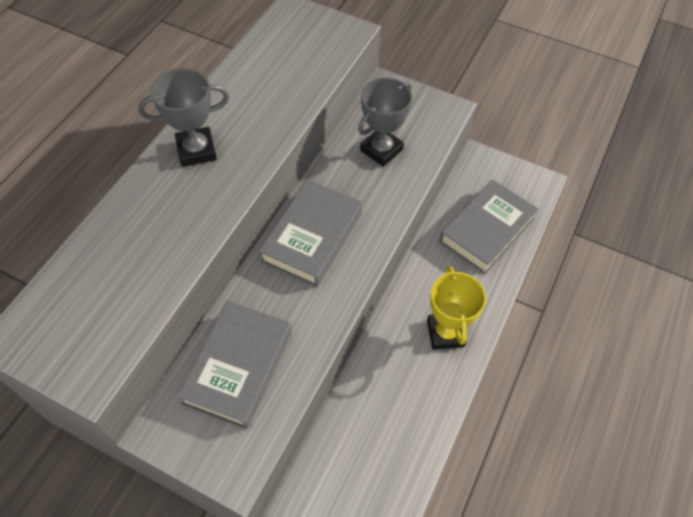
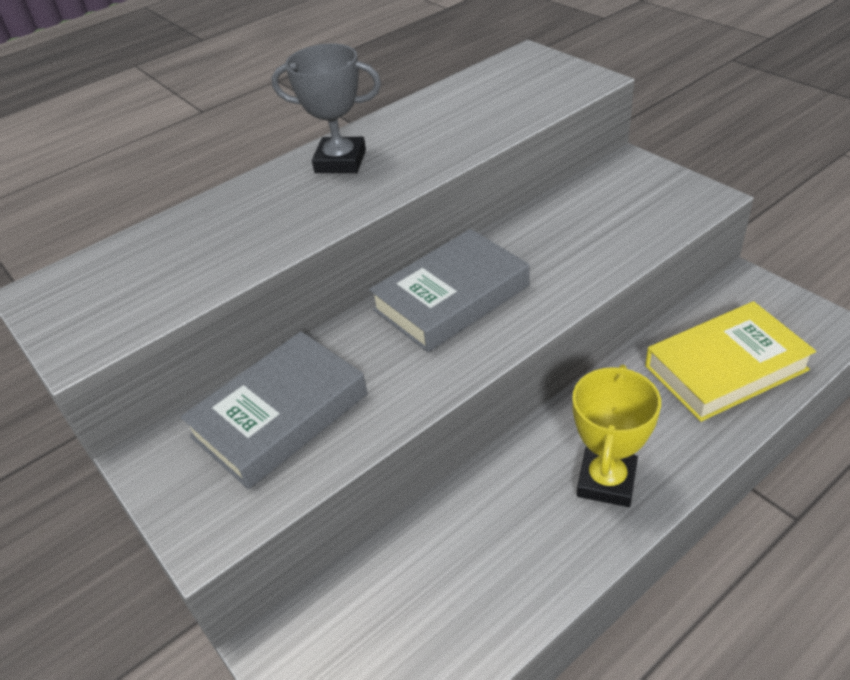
camera: 30 degrees right, 15 degrees down
(381, 150) = (591, 224): grey trophy -> none
(487, 230) = (725, 368): grey book -> yellow book

